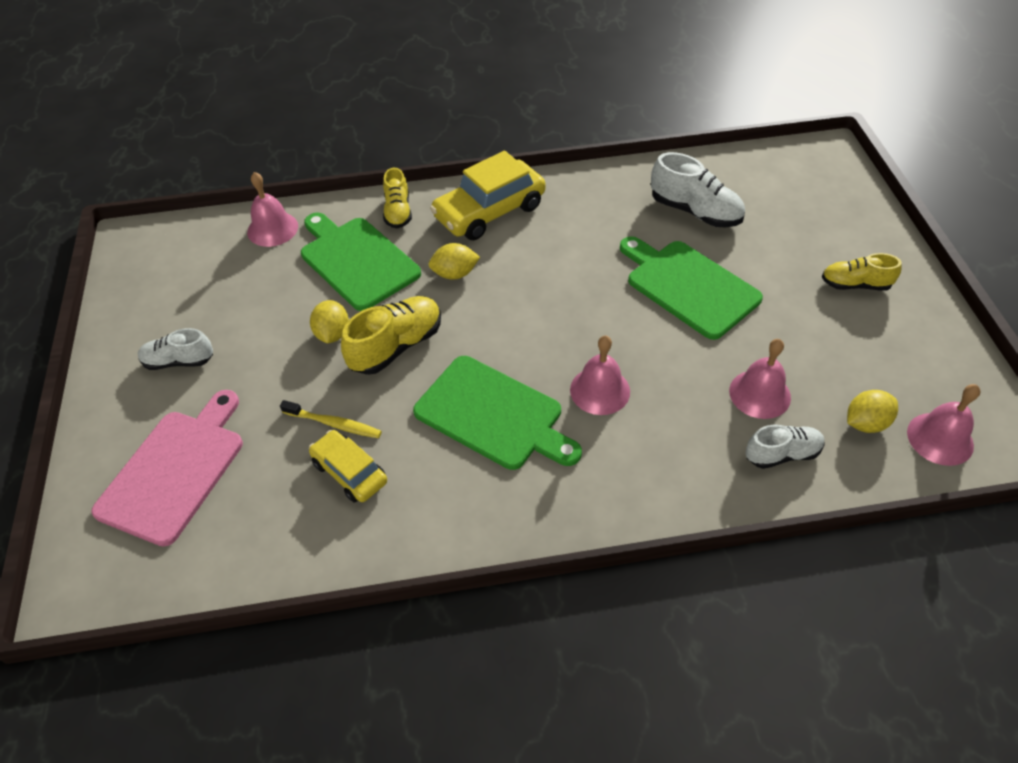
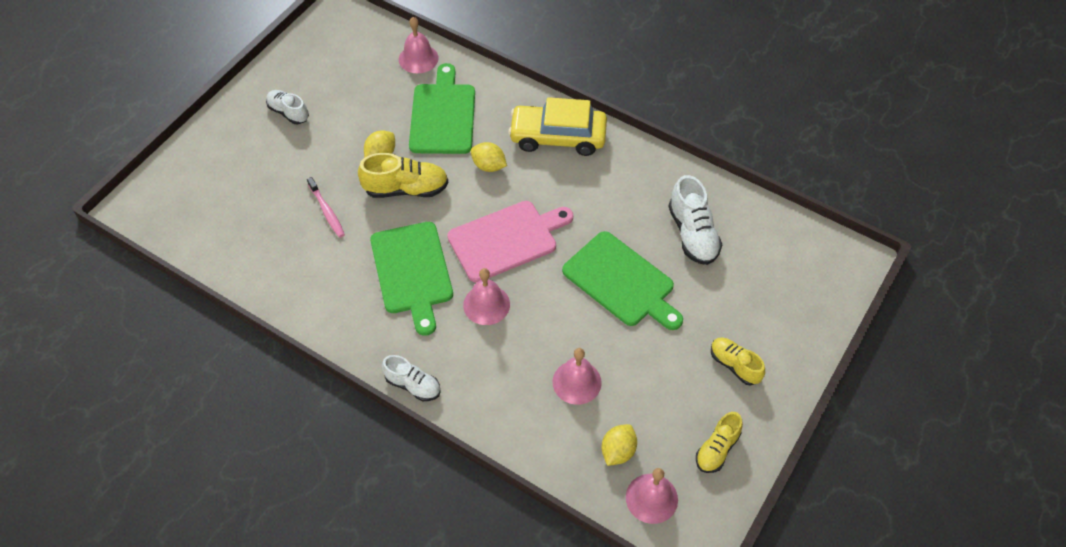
camera: 40 degrees right, 5 degrees up
(175, 471) = (228, 177): pink cutting board -> pink cutting board (506, 240)
(334, 424) = (327, 211): yellow toothbrush -> pink toothbrush
(349, 472) = (306, 245): yellow car -> none
(398, 212) = (502, 97): yellow shoe -> yellow shoe (717, 449)
(689, 286) = (621, 282): green cutting board -> green cutting board turned 135 degrees clockwise
(782, 454) = (543, 426): white shoe -> white shoe (413, 385)
(865, 423) = (618, 451): yellow lemon -> yellow lemon turned 75 degrees counterclockwise

